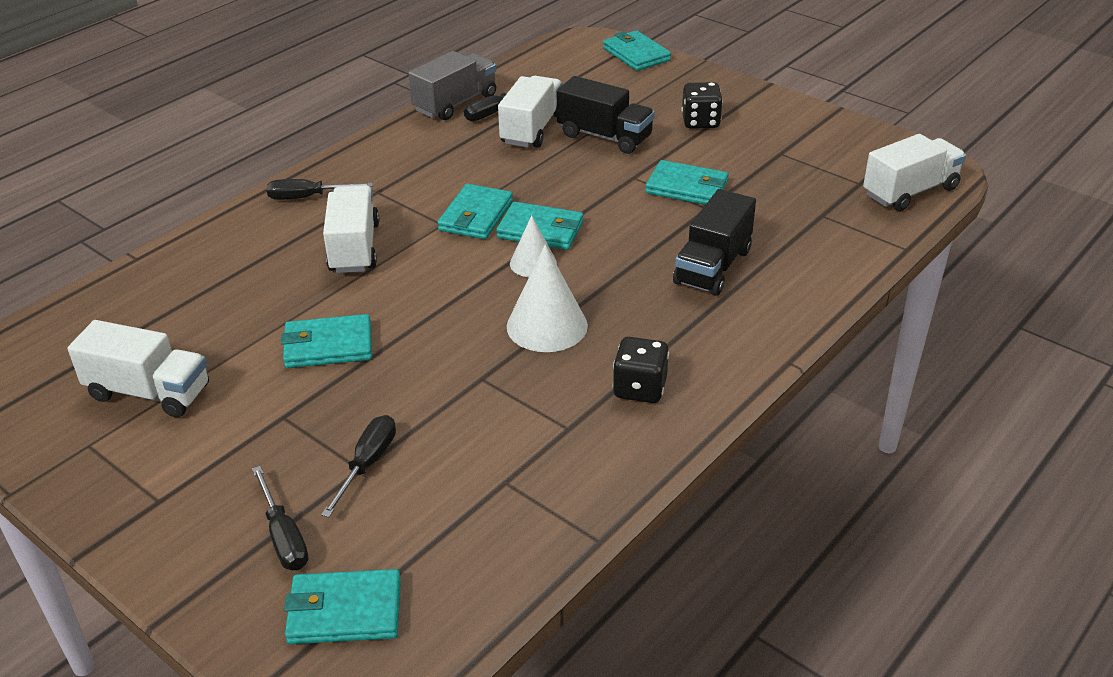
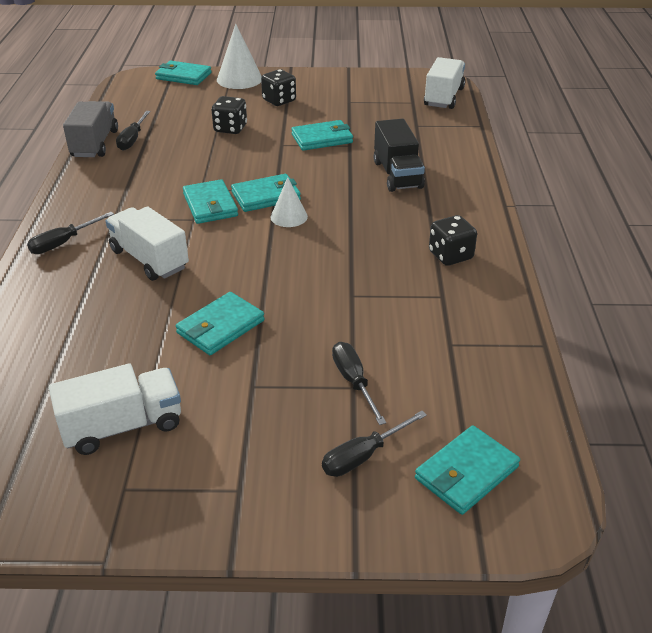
camera: 40 degrees left, 0 degrees up
(284, 536) = (363, 456): black screwdriver -> black screwdriver turned 120 degrees clockwise
(532, 129) = (175, 141): white truck -> none
(547, 326) = (349, 247): white cone -> white cone (239, 79)
(604, 136) = (230, 128): black truck -> black dice

